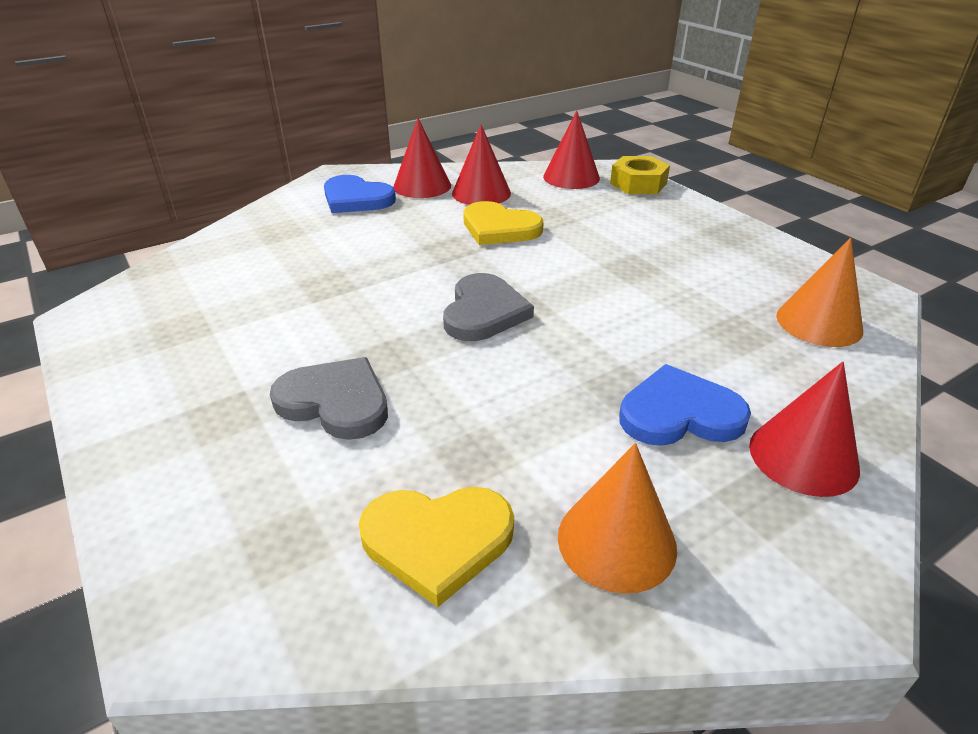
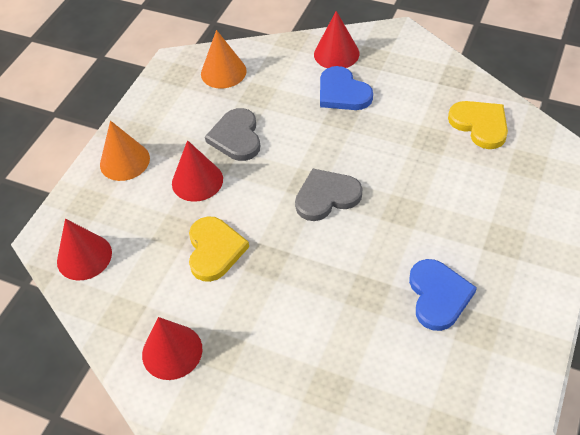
camera: 120 degrees left, 15 degrees up
(335, 402) = (452, 205): grey heart -> grey heart (236, 137)
(356, 199) = (233, 382): blue heart -> blue heart (438, 296)
(481, 193) = (158, 298): red cone -> red cone (197, 181)
(616, 541) = (430, 83): orange cone -> orange cone (124, 161)
(638, 183) = (72, 209): yellow nut -> none

